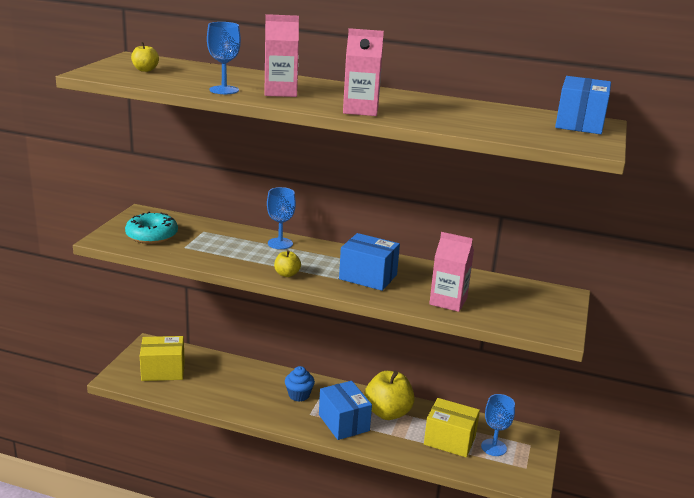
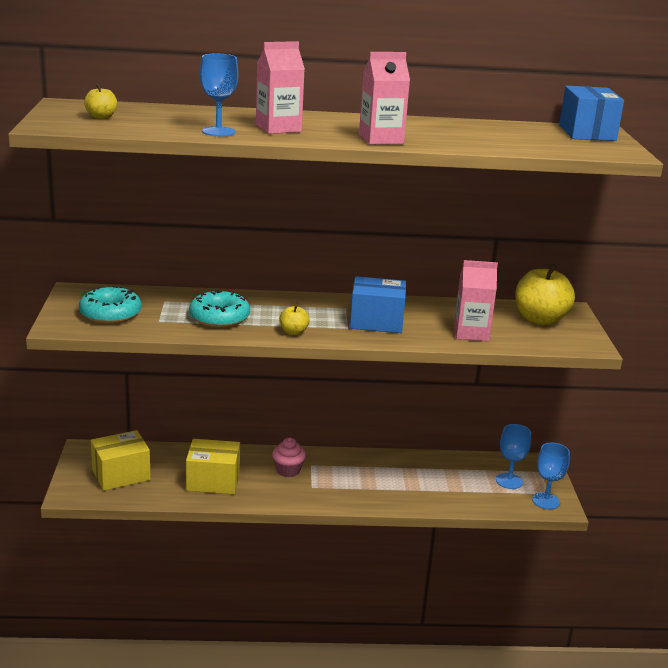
camera: 20 degrees left, 0 degrees up
(235, 252) = (219, 318): none -> turquoise donut
(280, 243) = (259, 302): blue goblet -> blue goblet (546, 501)
(299, 395) = (288, 470): blue cupcake -> pink cupcake
(343, 423) = (352, 488): blue box -> none
(387, 412) = (389, 469): yellow apple -> yellow apple (540, 319)
(449, 440) = (464, 483): yellow box -> yellow box (213, 481)

